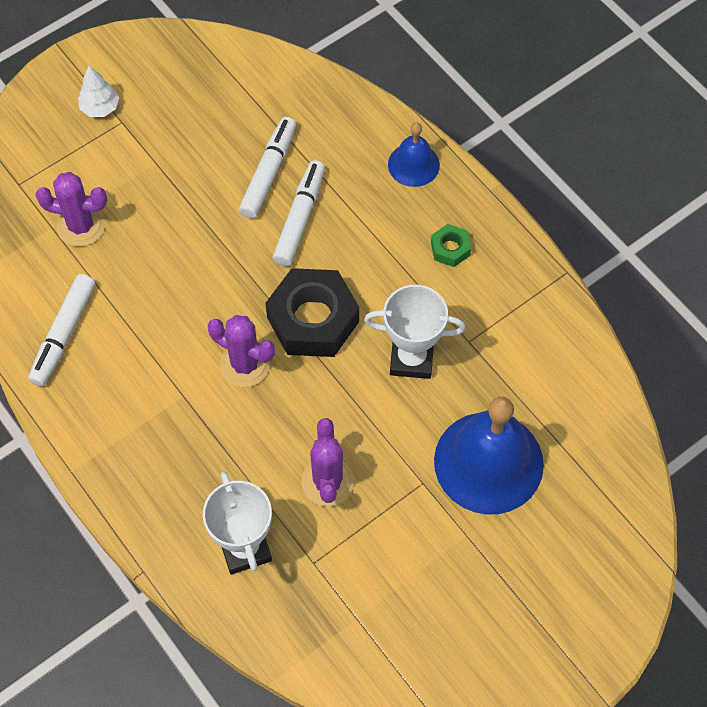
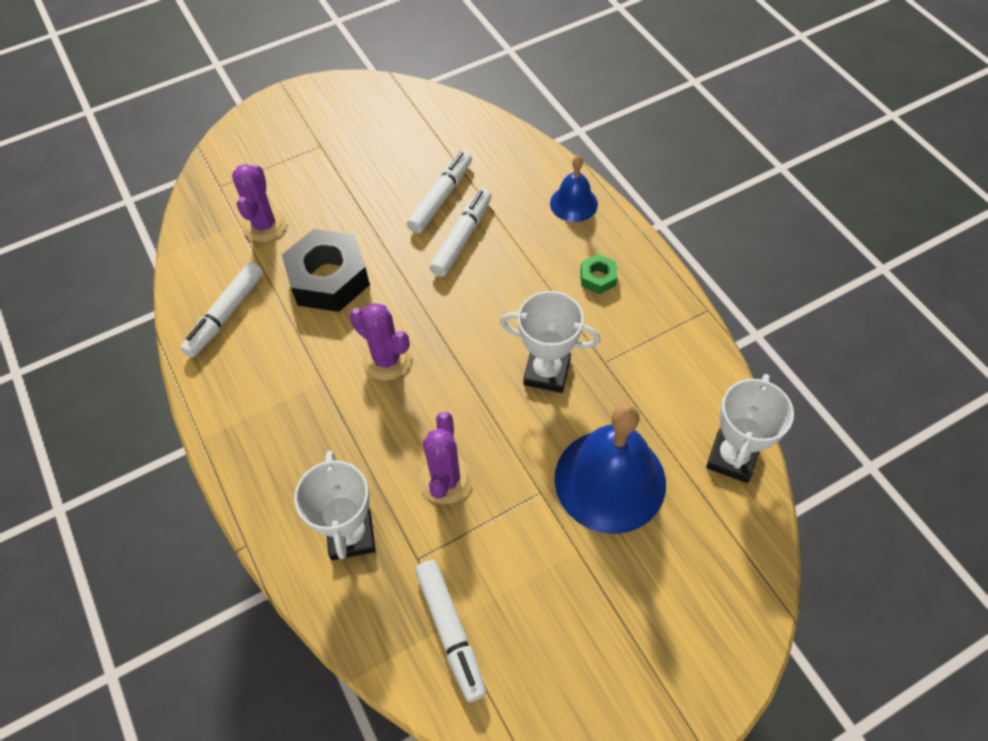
camera: 10 degrees right, 5 degrees down
(81, 226) = (264, 225): purple cactus -> purple cactus turned 75 degrees clockwise
(100, 108) = (304, 133): white tree -> none
(313, 319) = (458, 326): black nut -> black nut (328, 278)
(357, 625) = (450, 631): none -> white marker
(604, 425) = (732, 458): none -> white trophy

